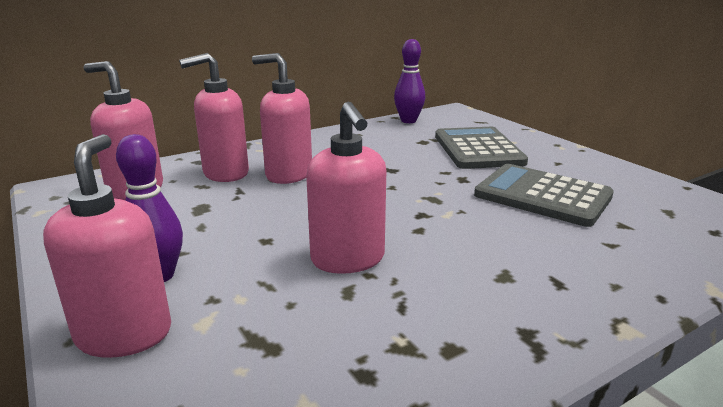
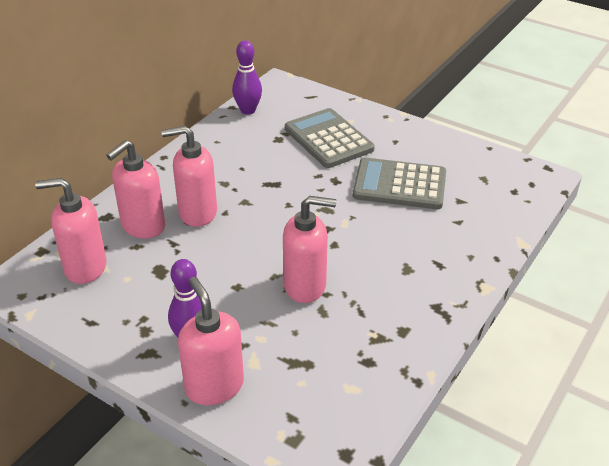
camera: 25 degrees left, 15 degrees up
(348, 259) = (305, 286): pink soap dispenser -> pink soap dispenser turned 45 degrees counterclockwise

